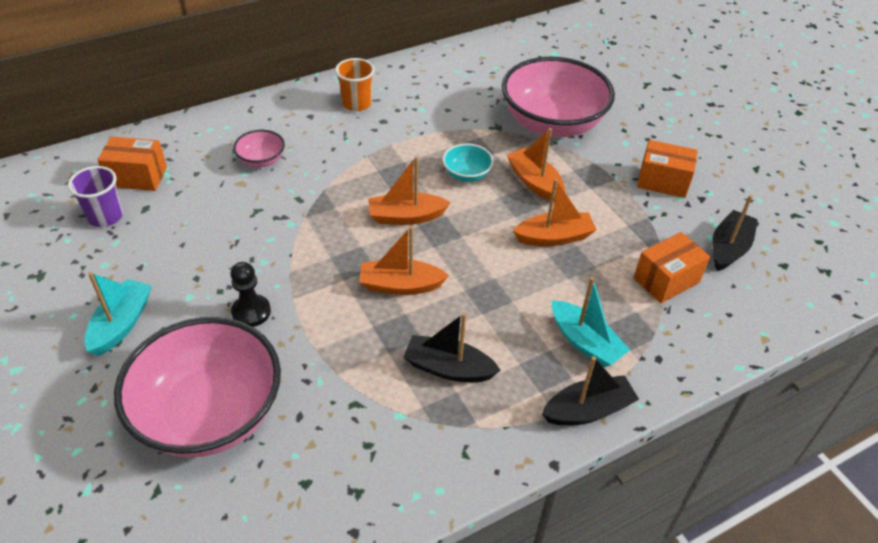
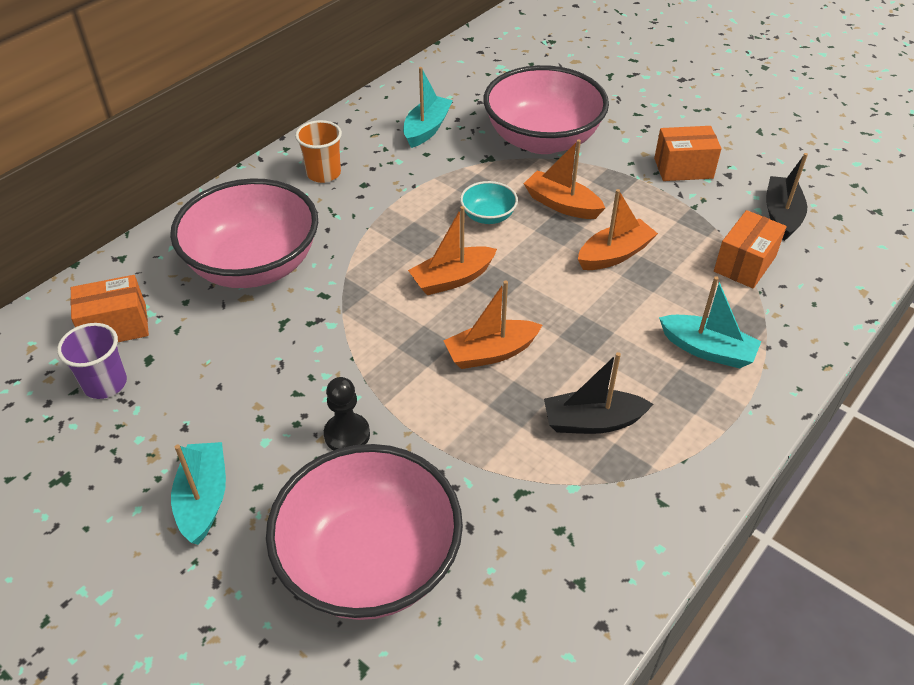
camera: 20 degrees left, 0 degrees up
(261, 160) = (254, 265): pink bowl -> pink bowl, size x2.33
(460, 89) = (426, 129): none -> turquoise boat
(588, 410) = (750, 415): black boat -> none

